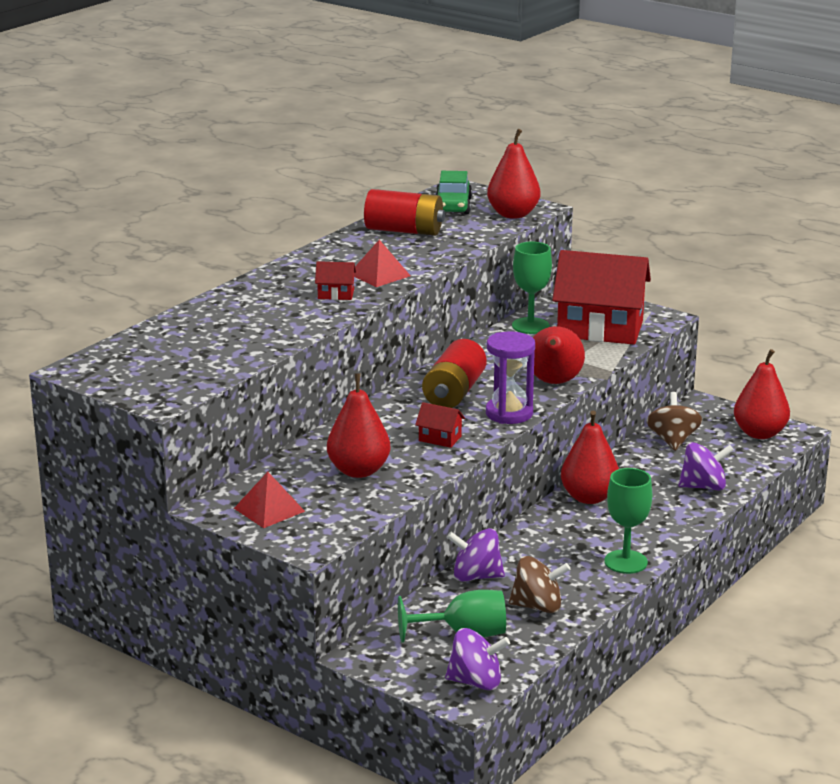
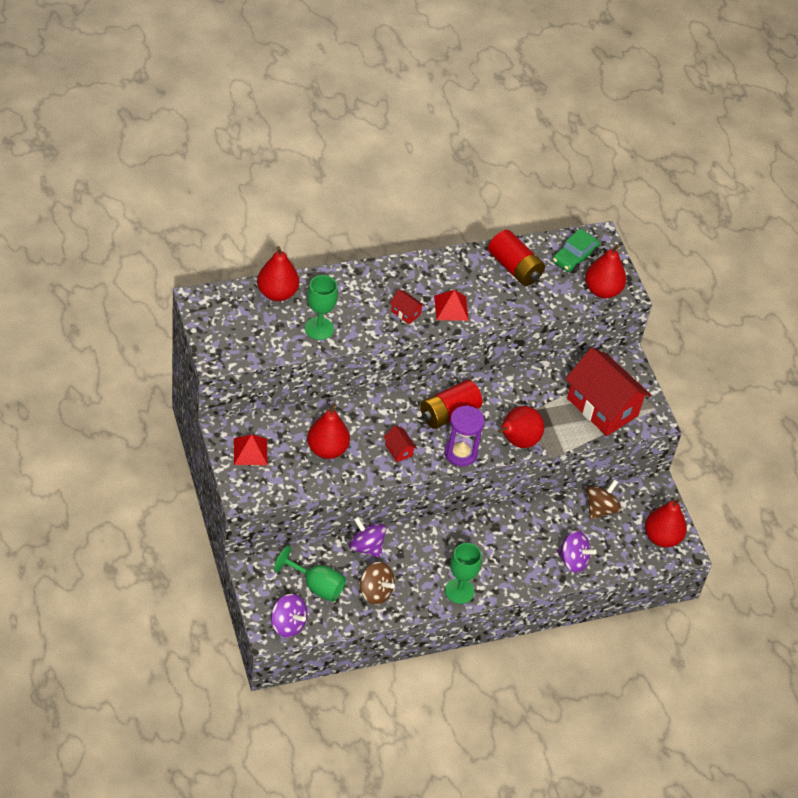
camera: 30 degrees right, 25 degrees up
(530, 326) = (562, 377): green goblet -> green goblet (319, 328)
(589, 497) = (495, 525): red pear -> red pear (277, 293)

